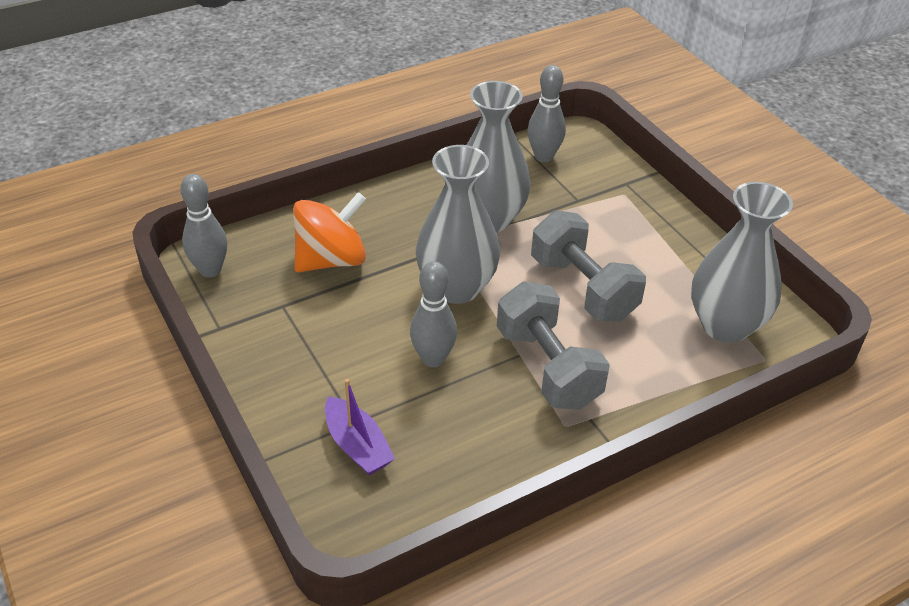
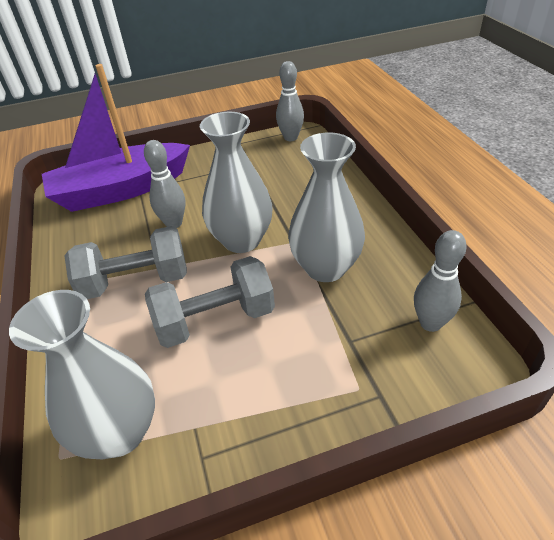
camera: 105 degrees right, 0 degrees up
(331, 260) = (289, 182): orange spinning top -> none
(357, 446) = (121, 190): purple boat -> purple boat, size x2.25

